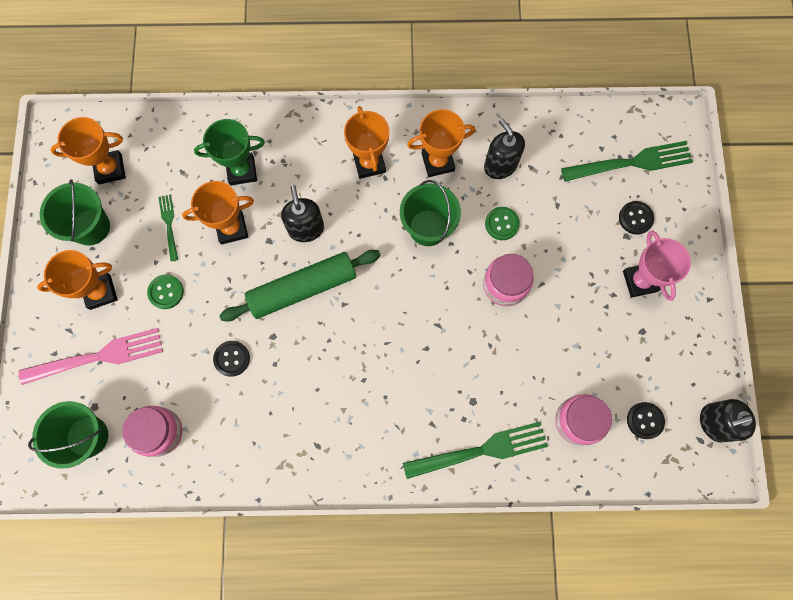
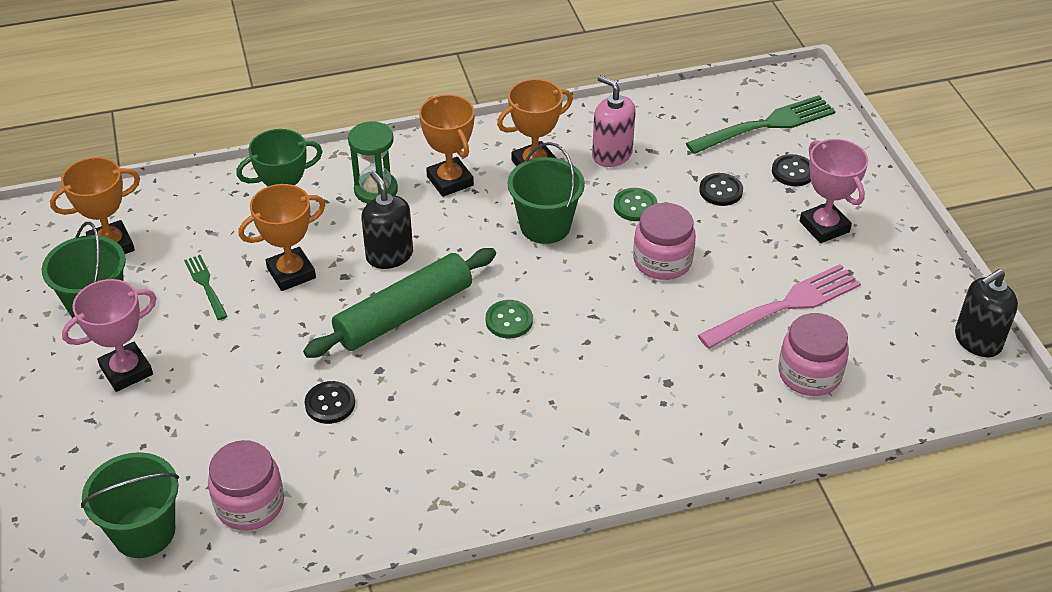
camera: 15 degrees left, 30 degrees down
(98, 357) = (139, 440): pink fork -> pink fork (785, 306)
(100, 292) = (126, 371): orange trophy -> pink trophy
(166, 292) = (219, 353): green button -> green button (509, 320)
(312, 159) = (376, 190): none -> green hourglass
(481, 450) = (699, 430): green fork -> none
(500, 165) = (612, 154): black soap dispenser -> pink soap dispenser
(645, 420) = (892, 356): black button -> black button (720, 191)

